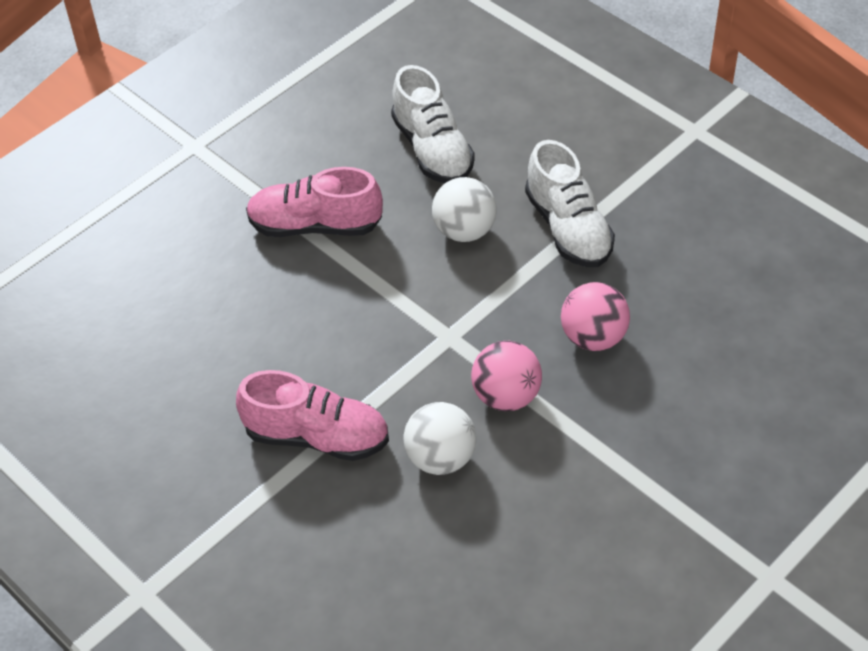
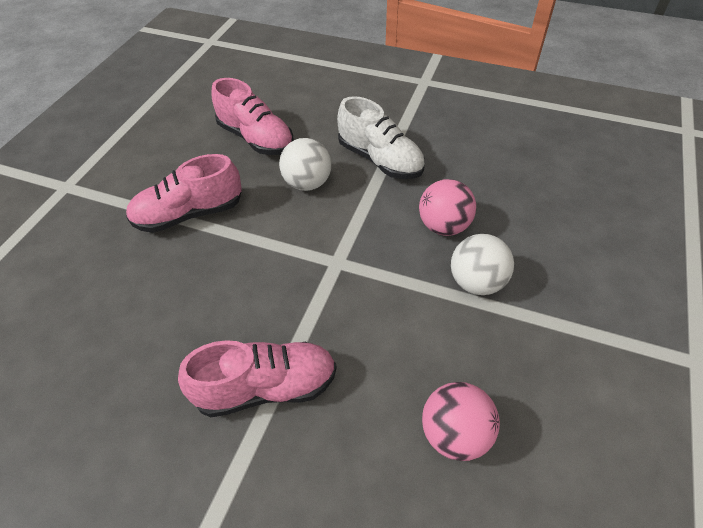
camera: 25 degrees left, 0 degrees up
(432, 149) = (256, 138): white shoe -> pink shoe
(440, 458) = (384, 365): white ball -> white ball (476, 282)
(506, 396) = (407, 292): pink ball -> pink ball (455, 434)

